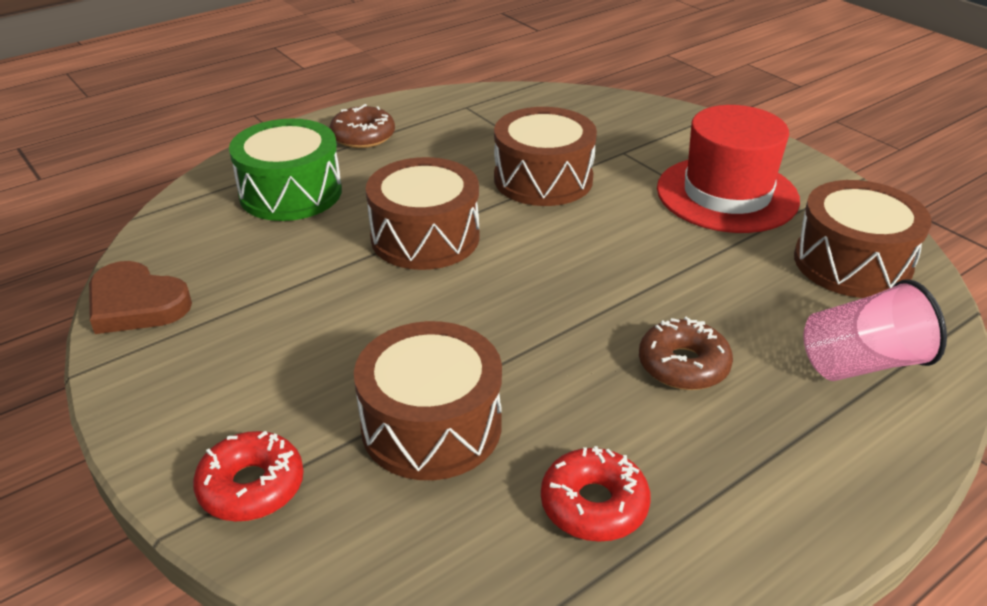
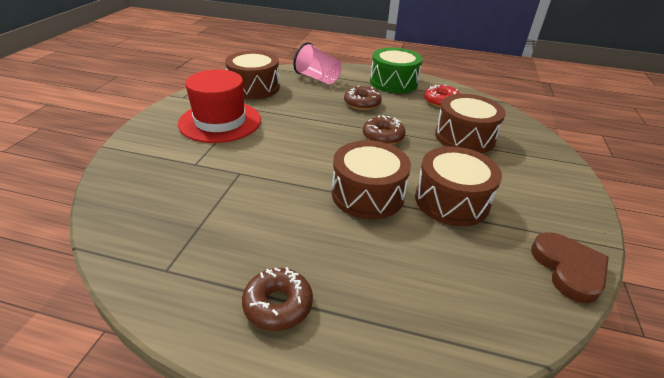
camera: 130 degrees left, 0 degrees up
(251, 486) = (546, 158): red donut -> none
(291, 193) = (400, 287): green drum -> green drum (393, 82)
(537, 323) = (383, 136): none -> brown donut
(543, 179) = (259, 180): brown drum -> brown drum (451, 200)

